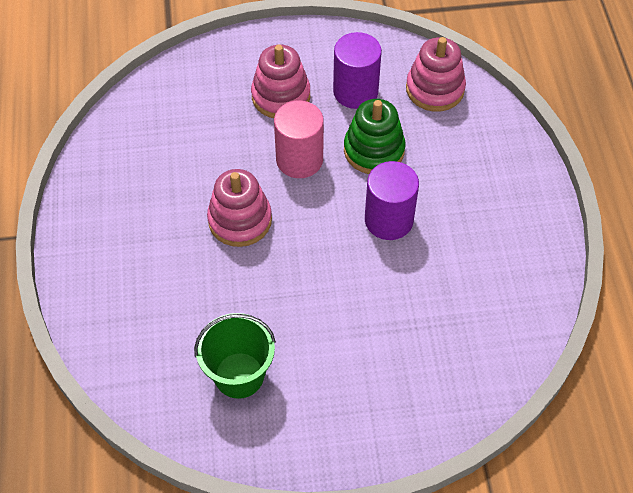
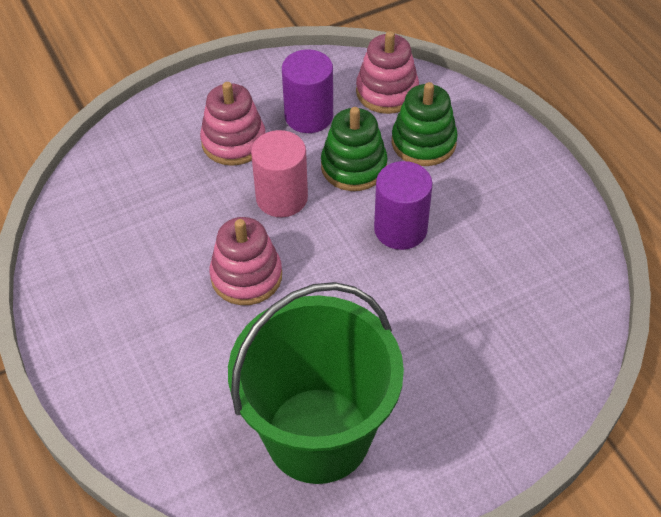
camera: 20 degrees left, 5 degrees down
(239, 375) = (318, 434): green bucket -> green bucket, size x1.84
(446, 146) = (423, 142): none -> green stacking toy

